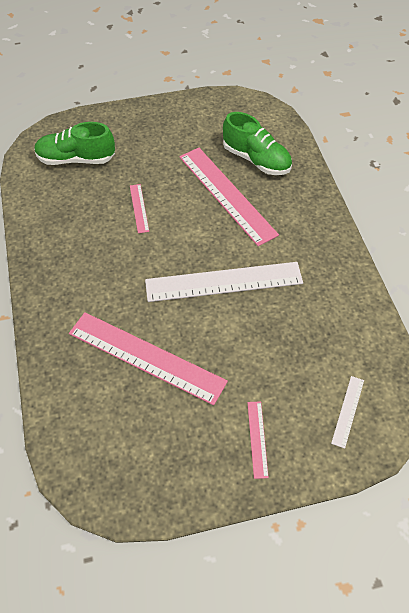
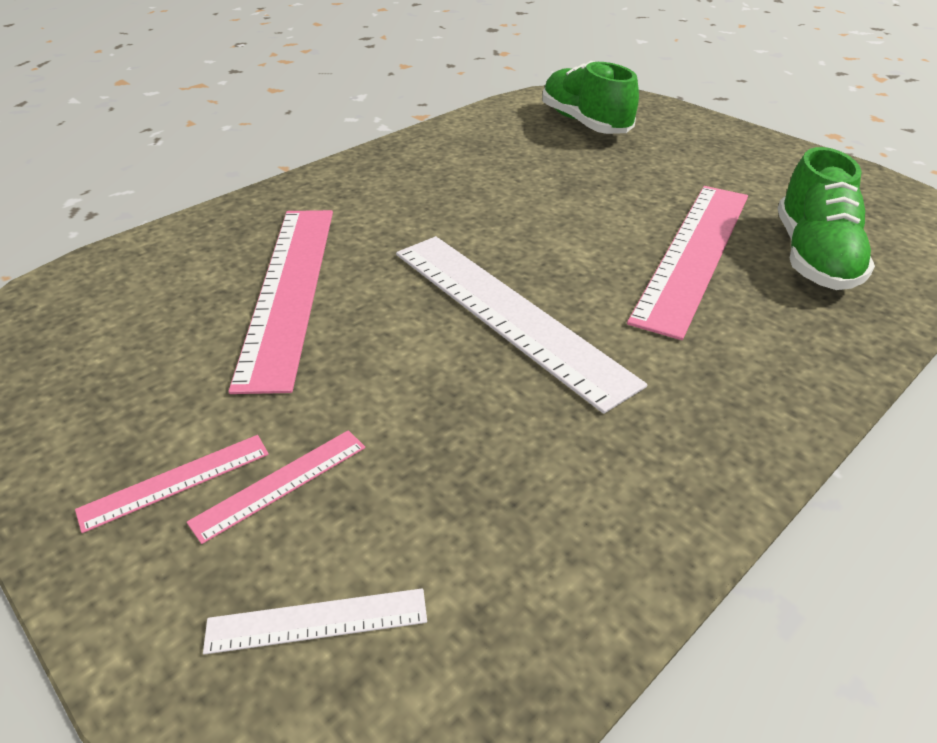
camera: 60 degrees right, 15 degrees down
(139, 208) = (563, 190): pink ruler -> pink ruler (280, 484)

